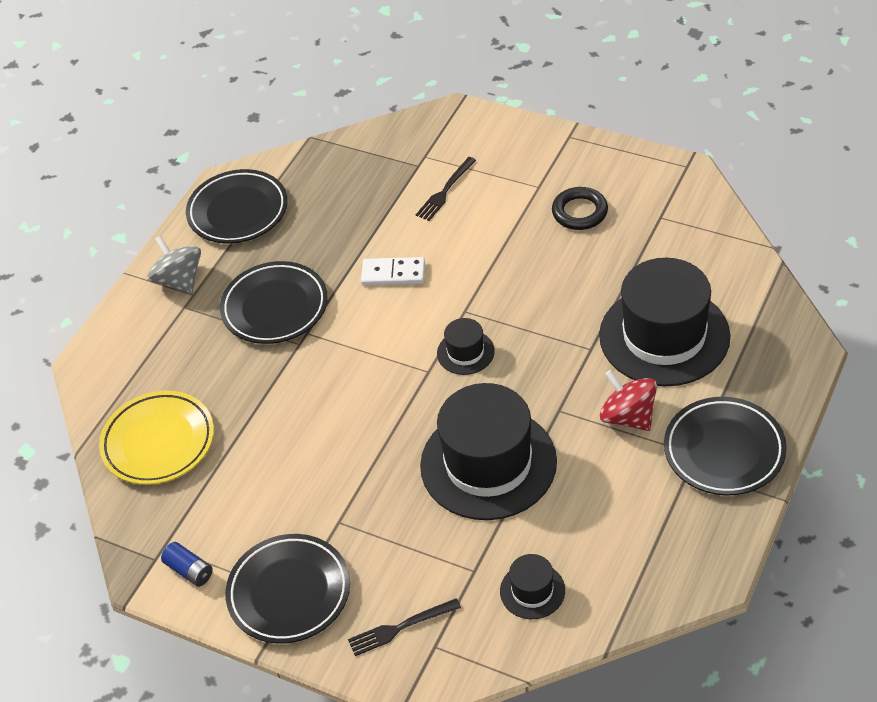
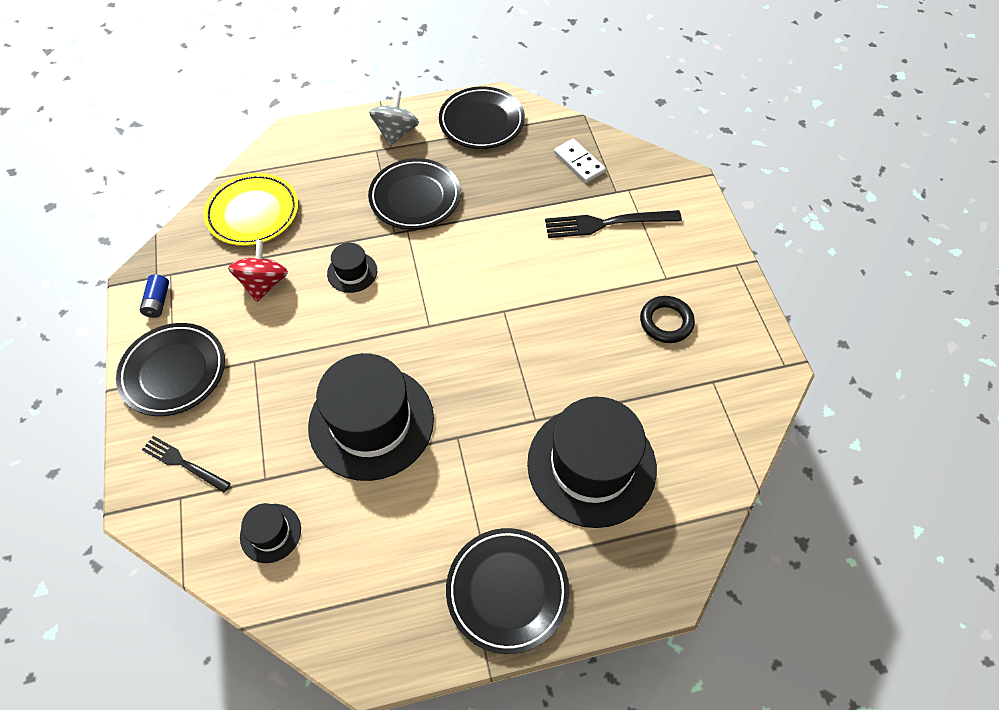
camera: 45 degrees right, 10 degrees up
(393, 274) = (502, 244): white domino -> white domino (579, 162)
(445, 191) = (606, 223): black fork -> black fork, size x1.59
(465, 352) = (465, 337): black hat -> black hat (352, 272)
(628, 417) = (488, 492): red spinning top -> red spinning top (264, 283)

